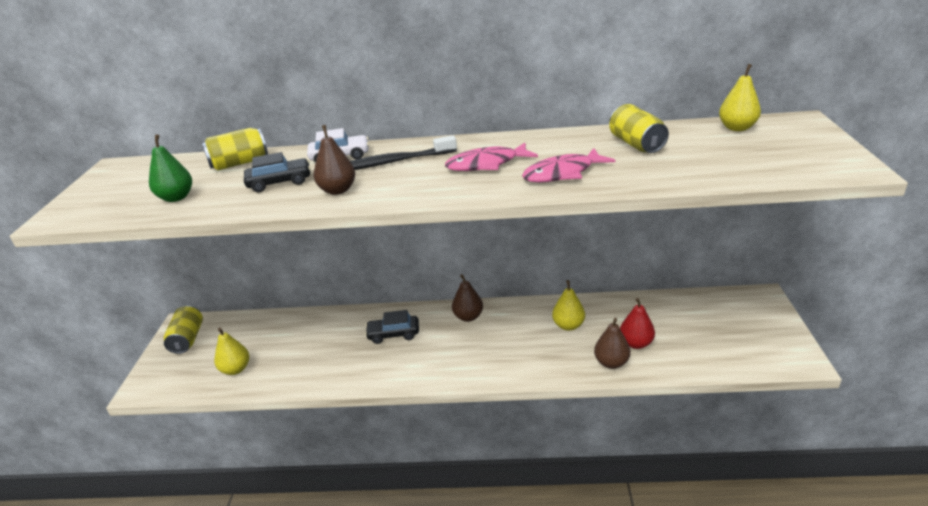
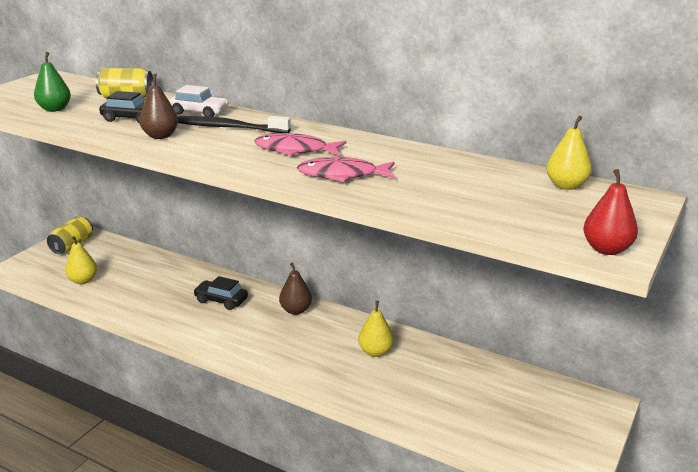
camera: 25 degrees right, 5 degrees down
(611, 362) = (379, 398): brown pear -> none
(636, 144) = (445, 171): yellow can -> none
(636, 343) = (421, 392): red pear -> red pear (606, 249)

